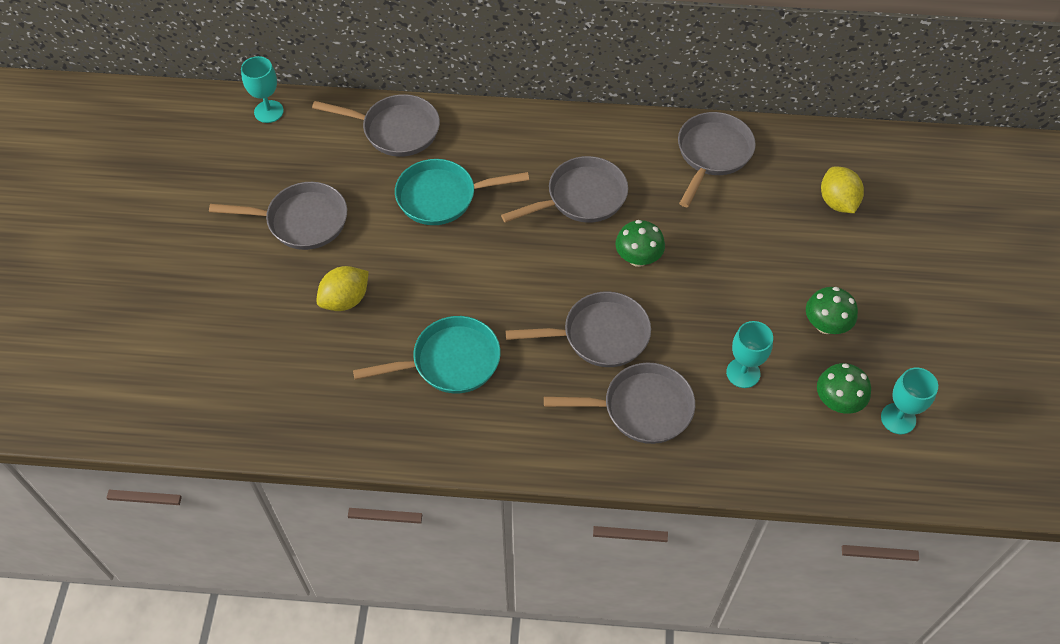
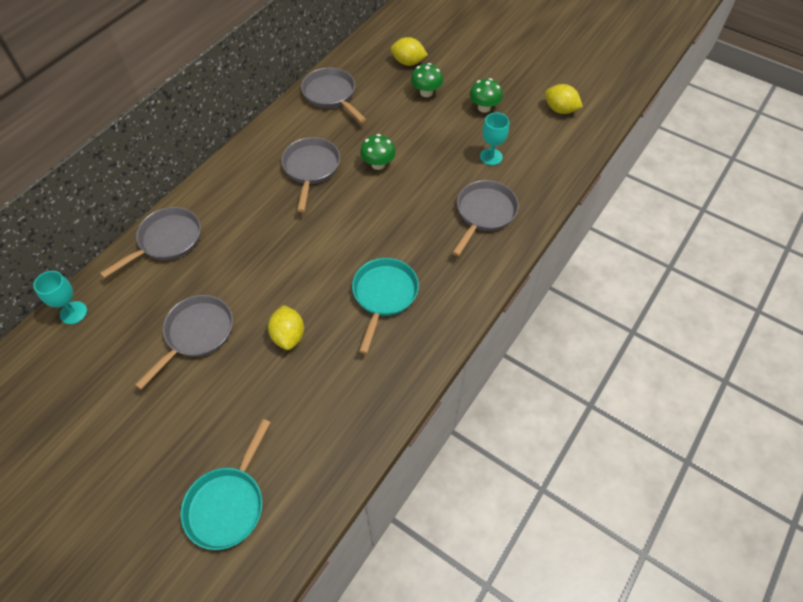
camera: 60 degrees left, 0 degrees up
(442, 197) = (248, 240): turquoise pan -> turquoise pan (228, 504)
(599, 335) = (419, 209): grey pan -> none
(837, 402) = (535, 127): green mushroom -> green mushroom (426, 92)
(898, 418) = (560, 110): turquoise goblet -> yellow lemon

